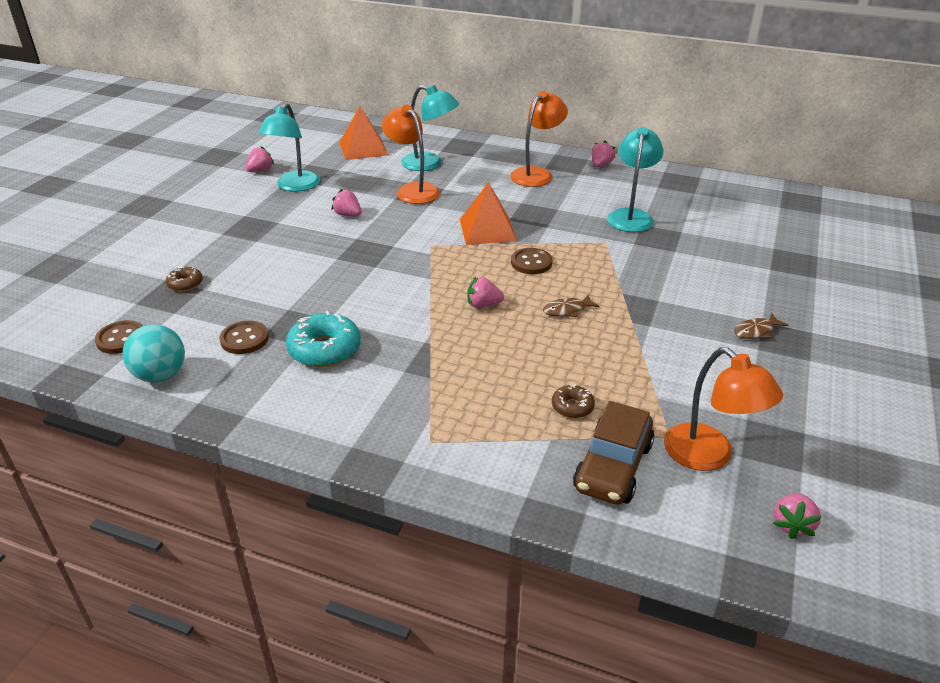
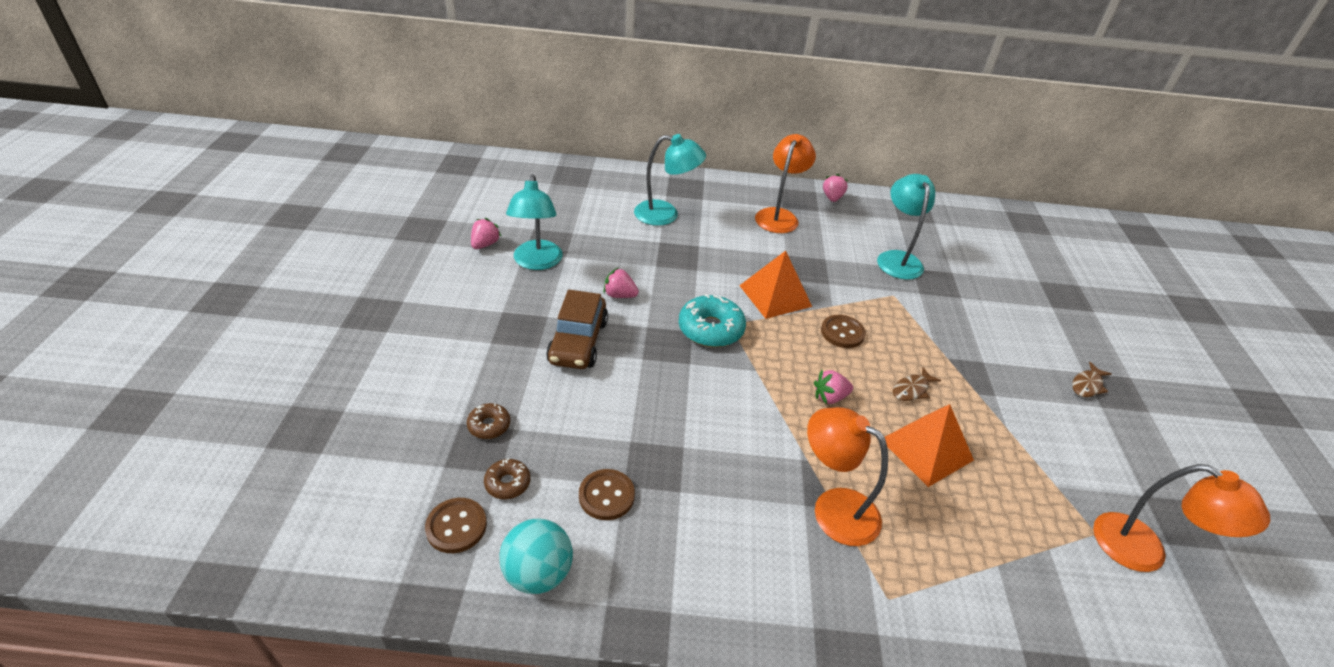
camera: 20 degrees left, 5 degrees up
(324, 349) = (704, 492): turquoise donut -> turquoise donut (711, 329)
(363, 148) = (583, 201): orange pyramid -> orange pyramid (926, 449)
(412, 190) = (668, 252): orange lamp -> orange lamp (833, 508)
(572, 407) = (992, 516): brown donut -> brown donut (507, 483)
(613, 467) = (1074, 587): brown car -> brown car (578, 342)
(792, 525) = (1259, 619): pink strawberry -> none

